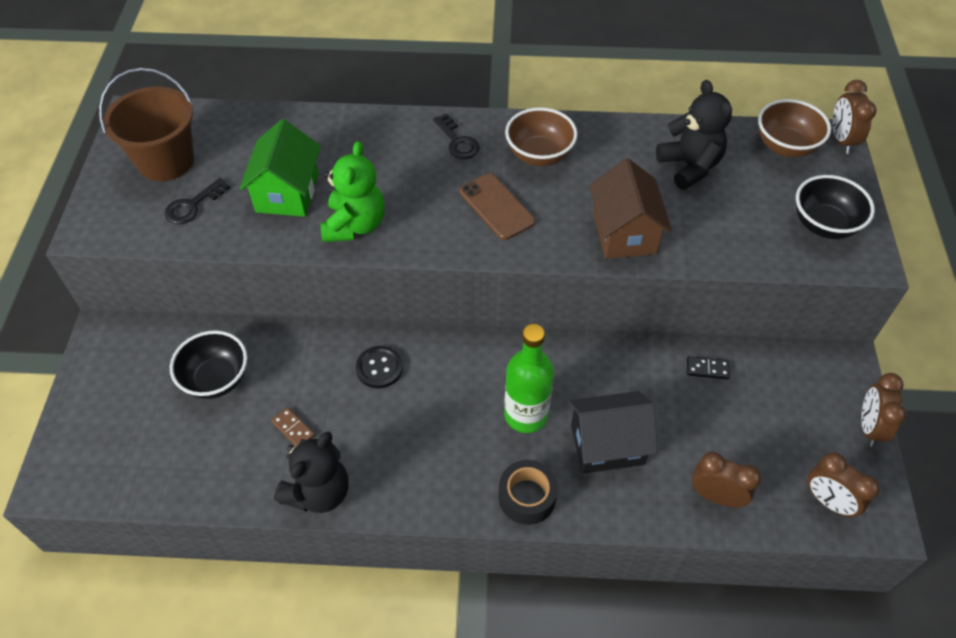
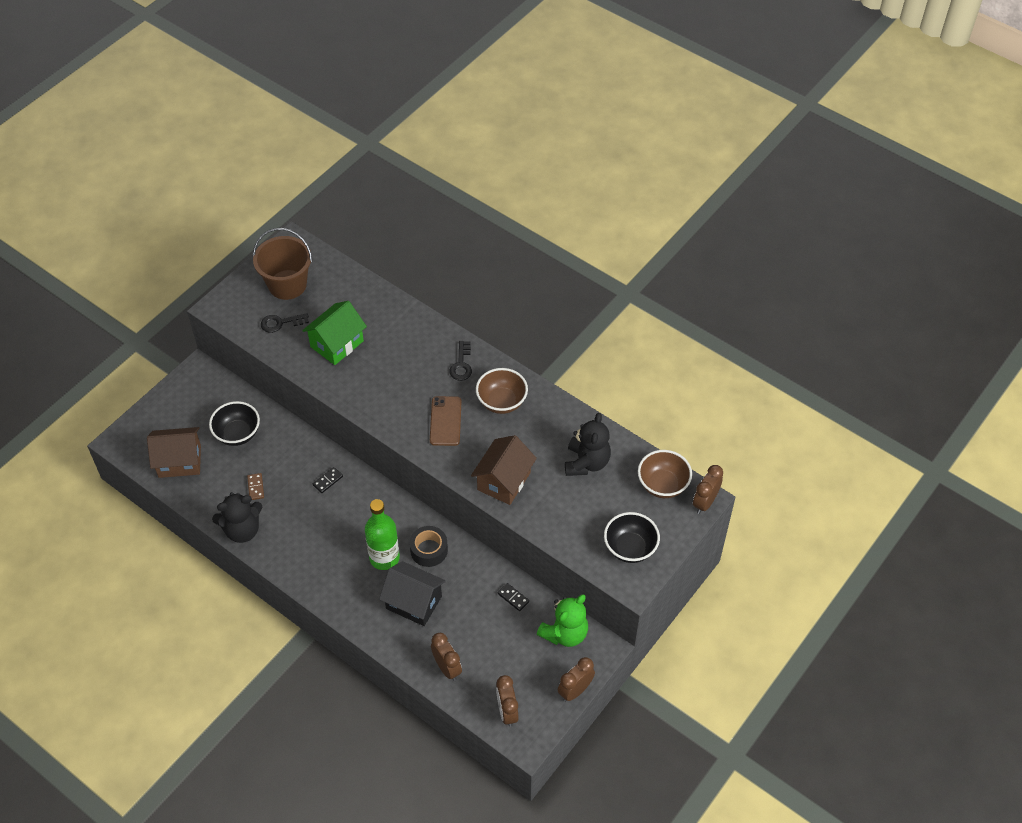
camera: 35 degrees right, 0 degrees up
(161, 457) = (179, 461): none -> brown house
(355, 225) = (357, 386): green teddy bear -> green teddy bear (565, 633)
(379, 368) = (328, 481): black button -> black domino
(527, 497) = (345, 601): black tape -> black tape (429, 550)

